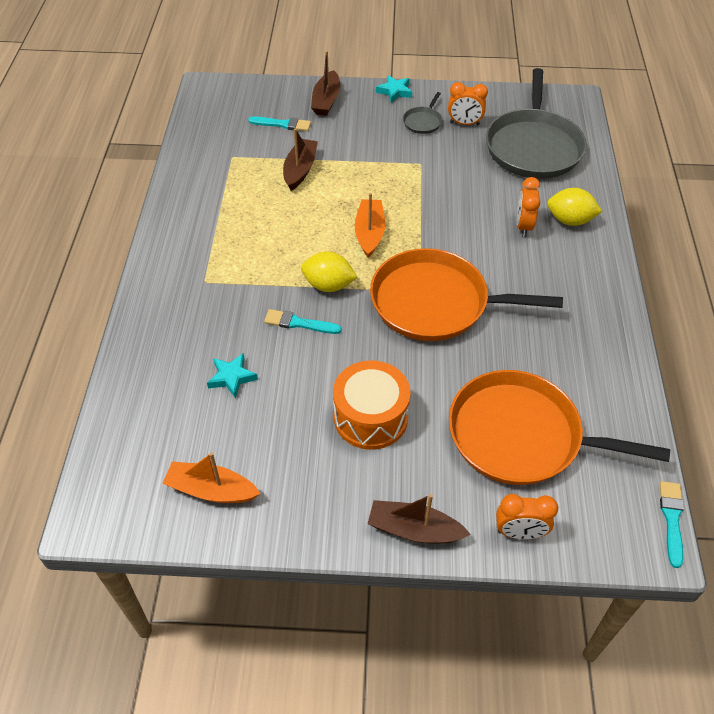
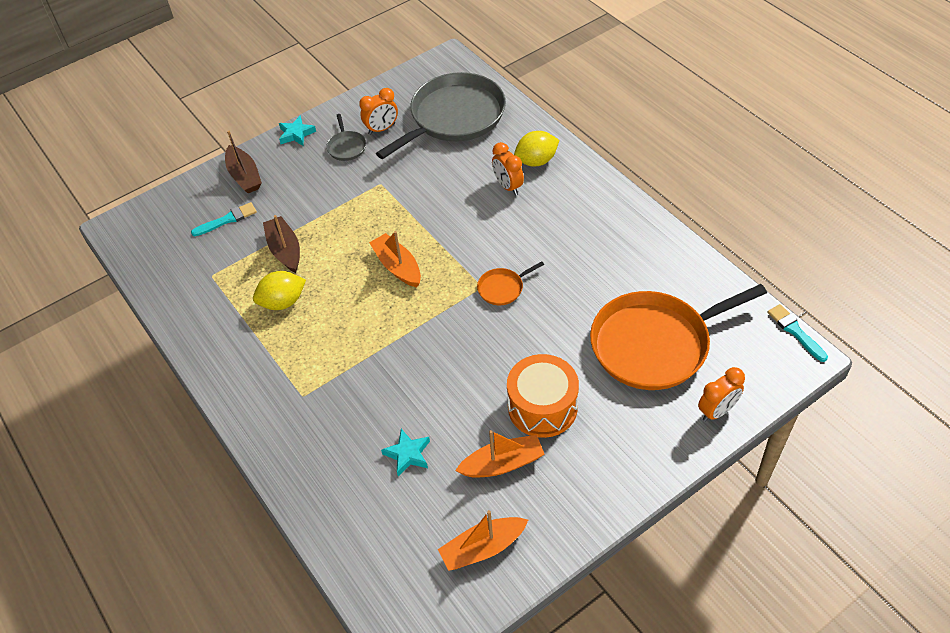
camera: 35 degrees left, 0 degrees up
(293, 437) = (502, 464): none -> orange boat
(299, 323) = (416, 375): turquoise brush -> none
(328, 285) = (408, 330): yellow lemon -> yellow lemon (283, 302)
(414, 530) = (651, 462): brown boat -> none
(435, 303) = (502, 288): orange pan -> orange pan, size x0.41
(533, 146) = (454, 117): grey pan -> grey pan turned 105 degrees counterclockwise

